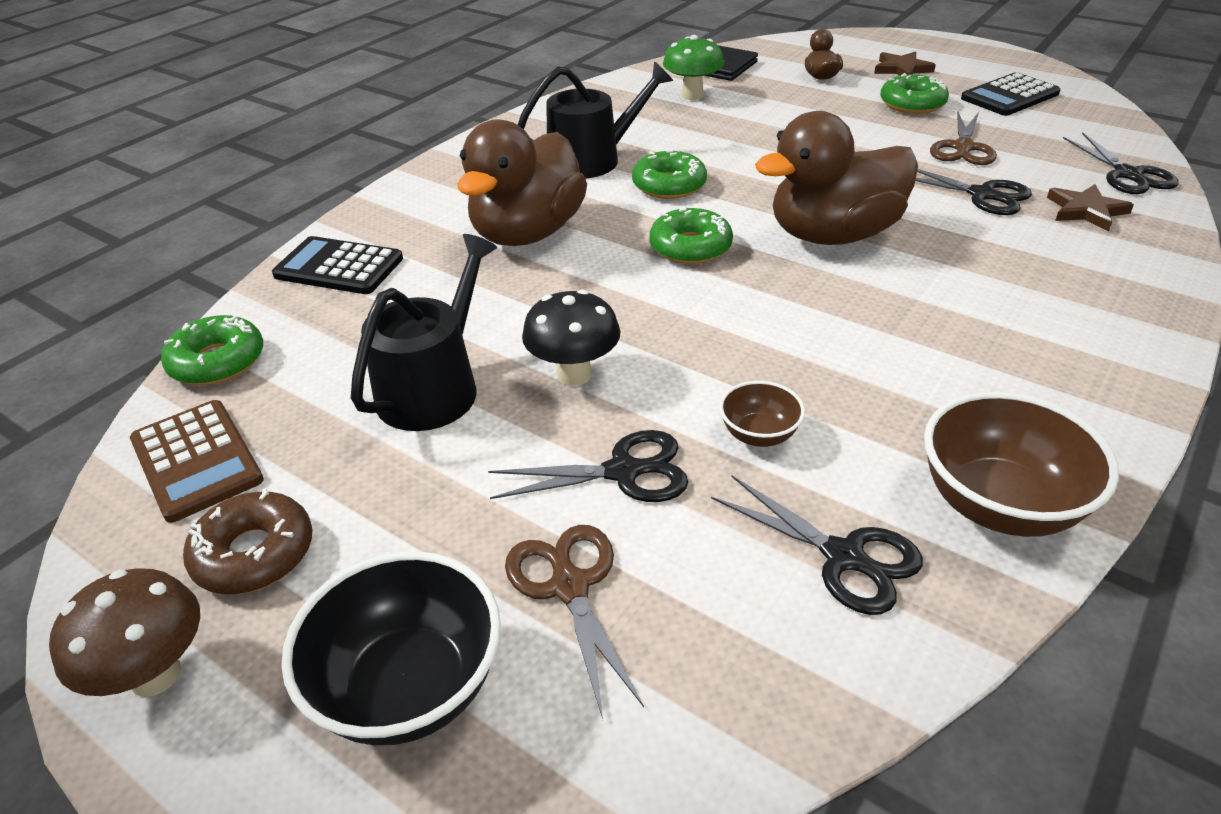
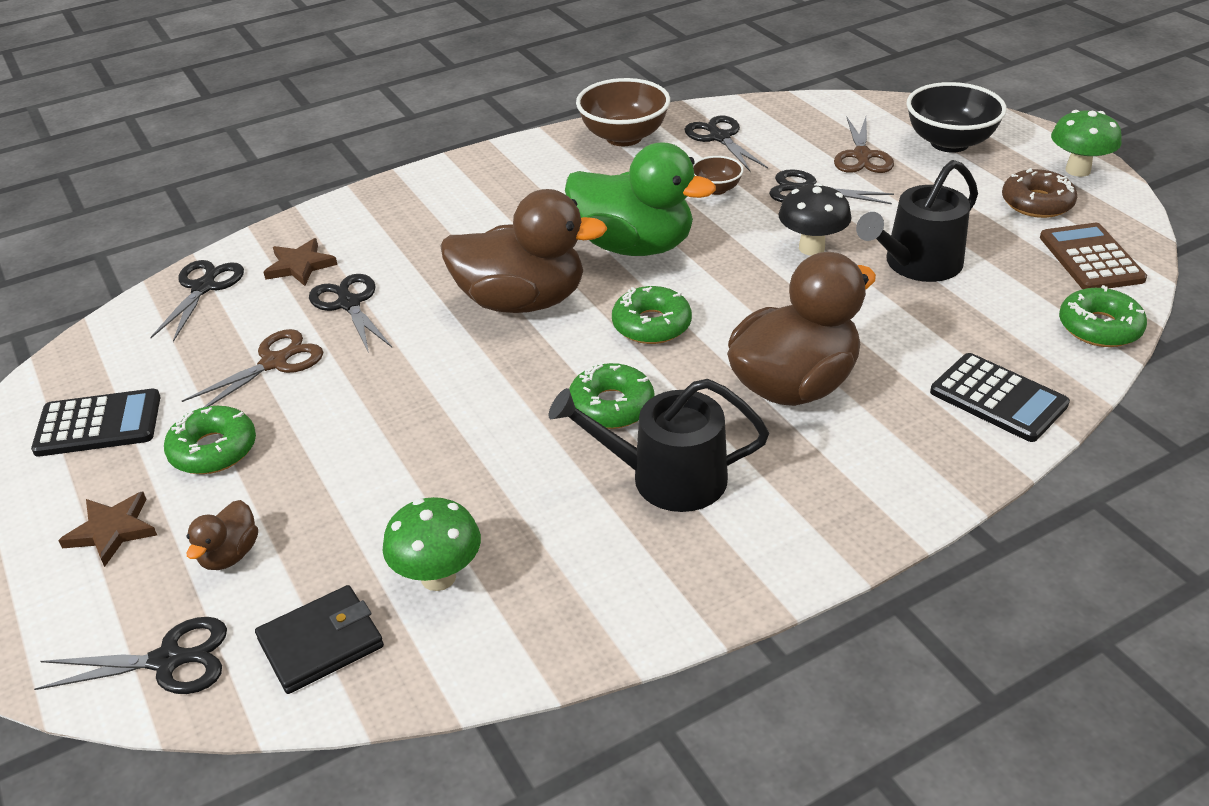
camera: 155 degrees left, 0 degrees up
(155, 675) = (1078, 170): brown mushroom -> green mushroom
(785, 319) = (634, 246): none -> green duck
(789, 49) = (168, 661): none -> black scissors

